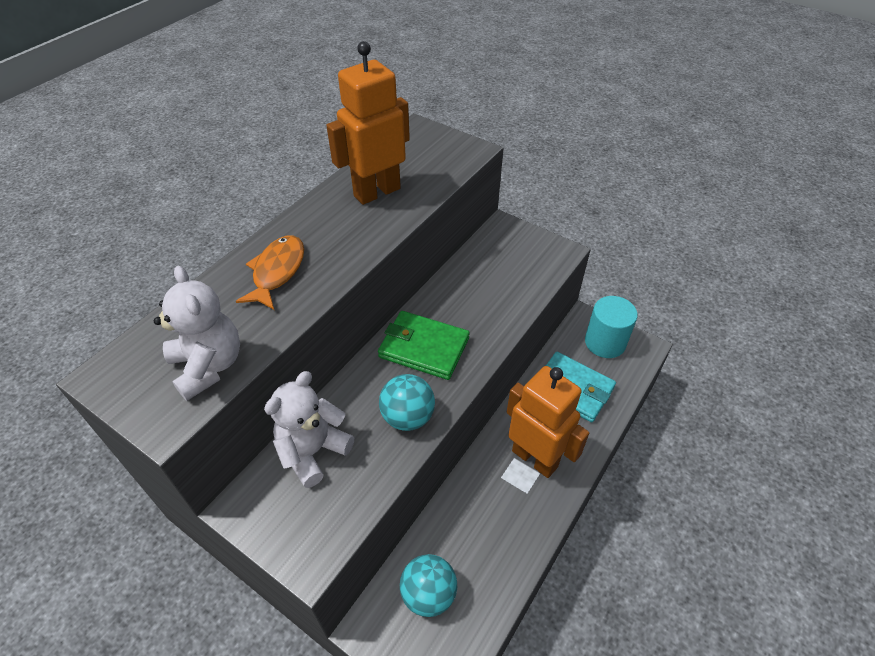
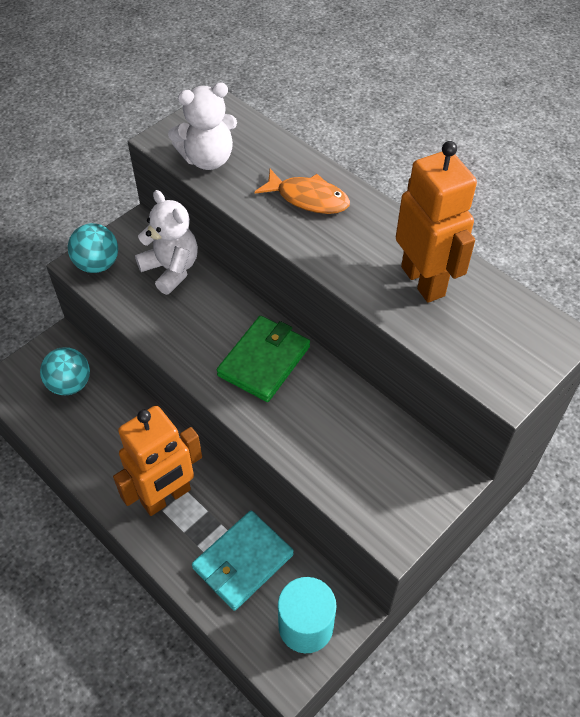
camera: 100 degrees right, 5 degrees up
(408, 417) = (185, 338): turquoise ball -> turquoise ball (97, 264)

